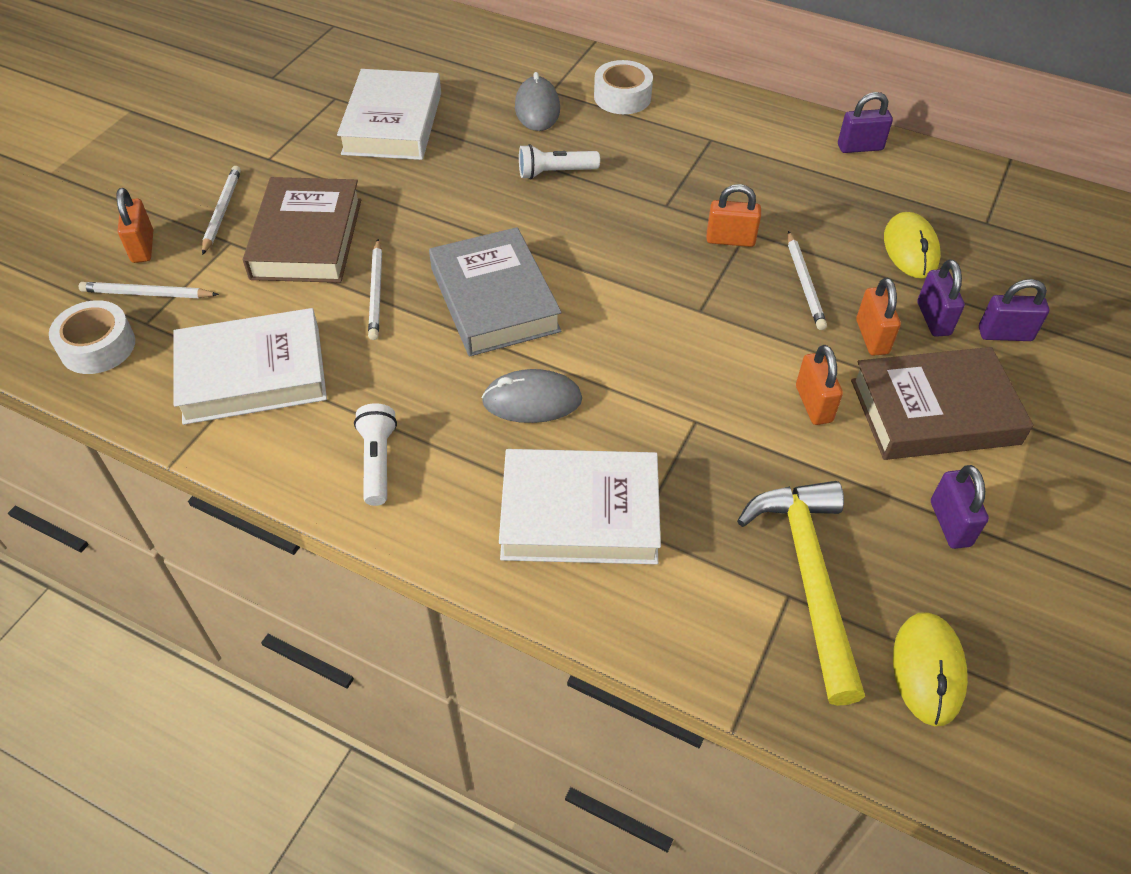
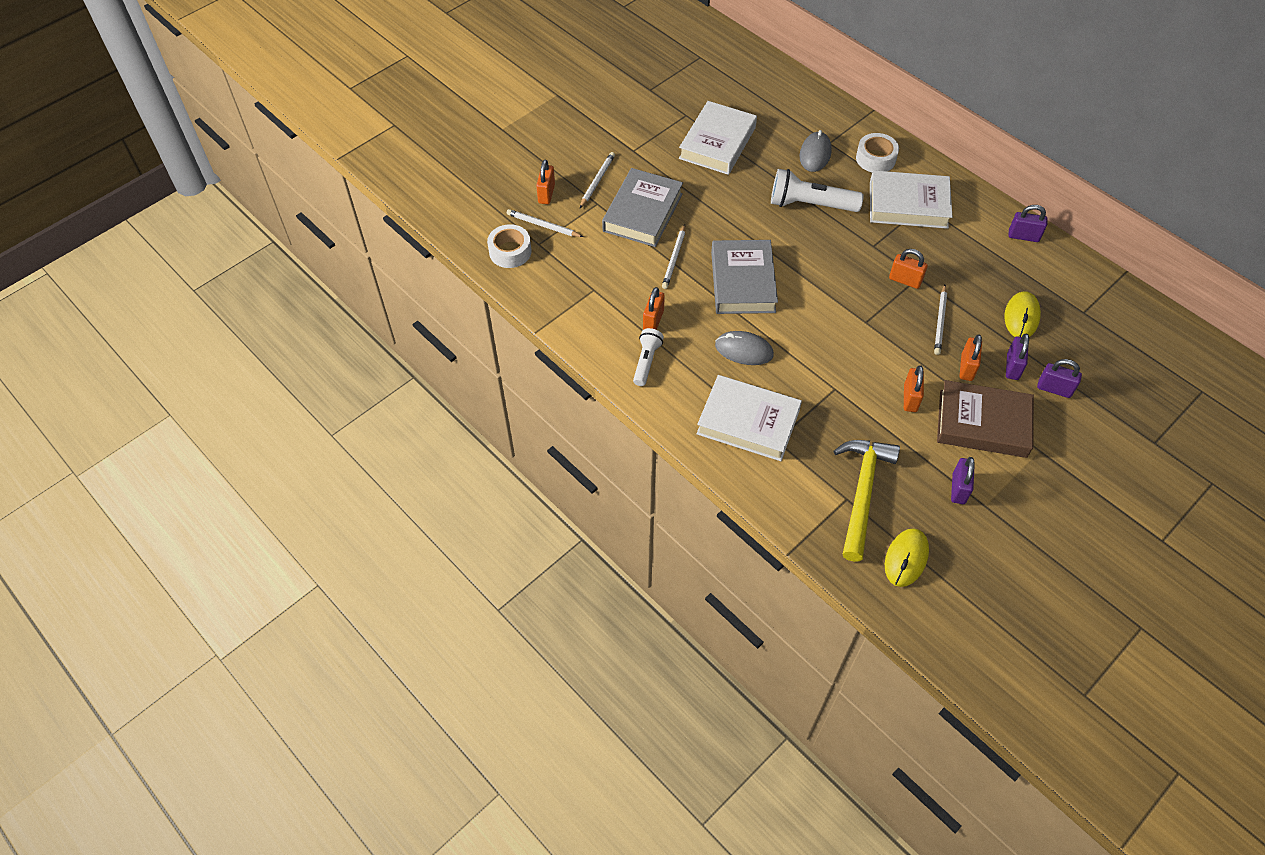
camera: 20 degrees right, 5 degrees up
(253, 374) = (591, 291): white book -> white book (908, 205)
(307, 238) = (643, 212): brown book -> grey book
(370, 393) = (653, 320): none -> orange padlock
(555, 173) = (810, 205): white flashlight -> white flashlight, size x1.68

